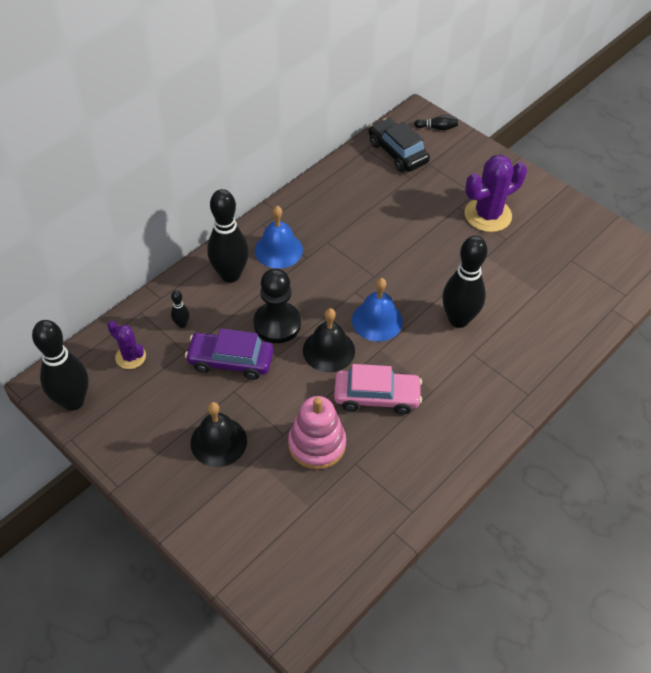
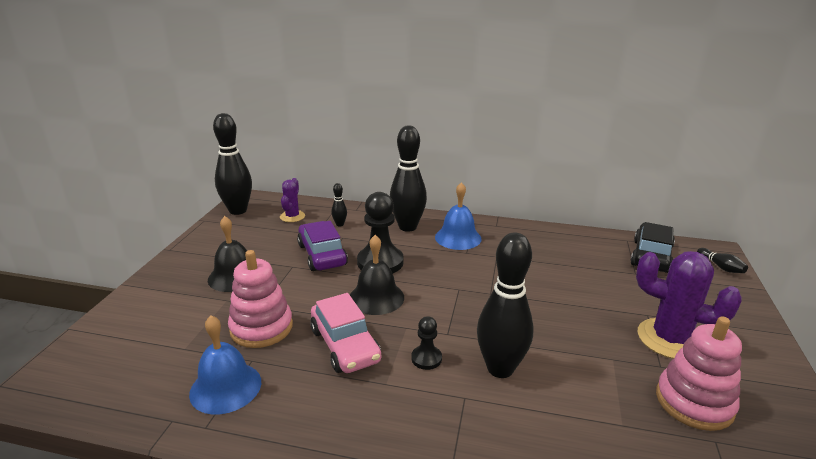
camera: 60 degrees right, 25 degrees down
(377, 320) = (439, 313): blue bell -> blue bell (225, 387)
(423, 354) = (426, 358): none -> black pawn
(542, 247) = (694, 402): none -> pink stacking toy

